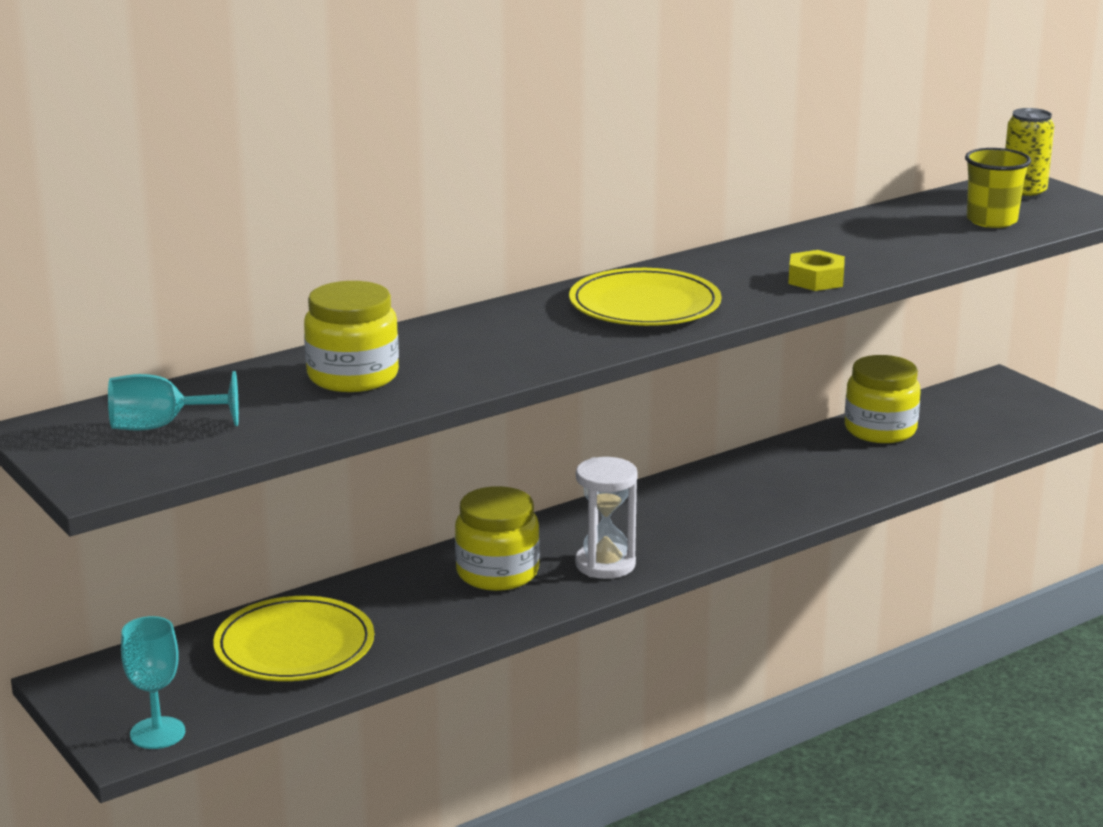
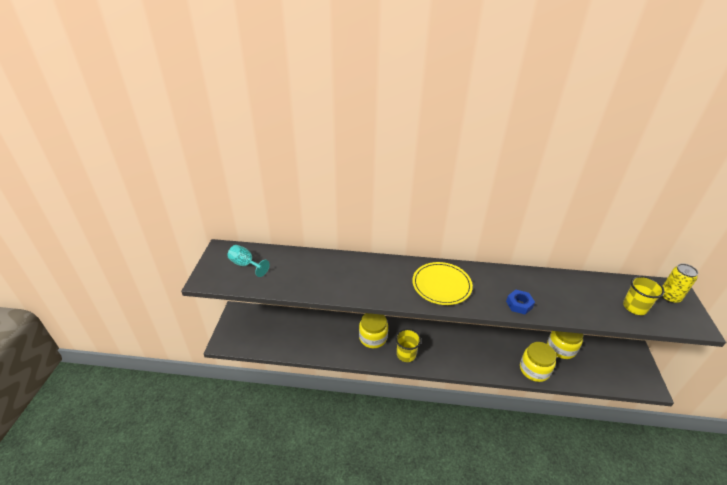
camera: 40 degrees right, 15 degrees up
(157, 733) = (233, 343): turquoise goblet -> none
(294, 646) = (294, 332): yellow plate -> none
(353, 376) = (316, 271): yellow jar -> yellow jar (534, 370)
(605, 564) = (406, 354): white hourglass -> yellow cup
(816, 279) = (519, 304): yellow nut -> blue nut

